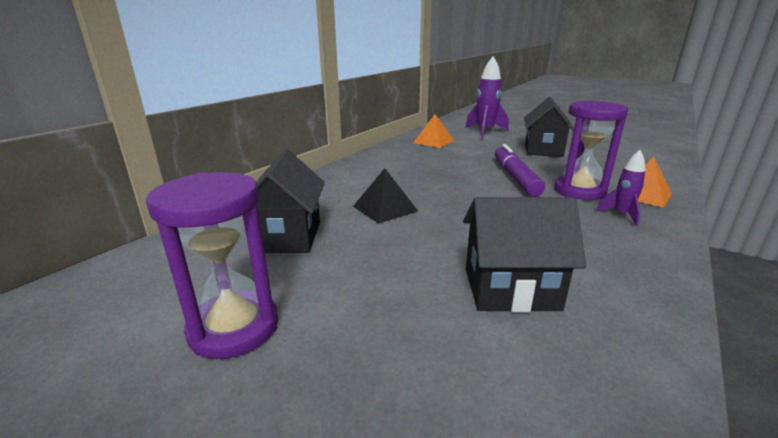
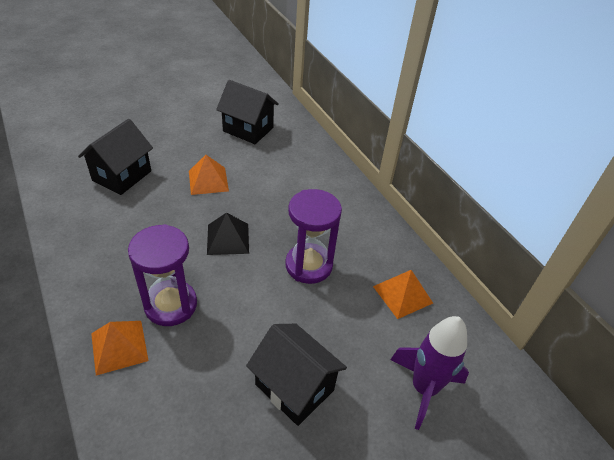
camera: 115 degrees right, 20 degrees up
(234, 328) = (186, 102): purple hourglass -> purple hourglass (309, 265)
(385, 208) = (249, 176): black pyramid -> black pyramid (228, 239)
(424, 226) = (208, 180): none -> orange pyramid
(515, 177) = (238, 284): purple marker -> none
(621, 215) = (115, 289): purple rocket -> none

